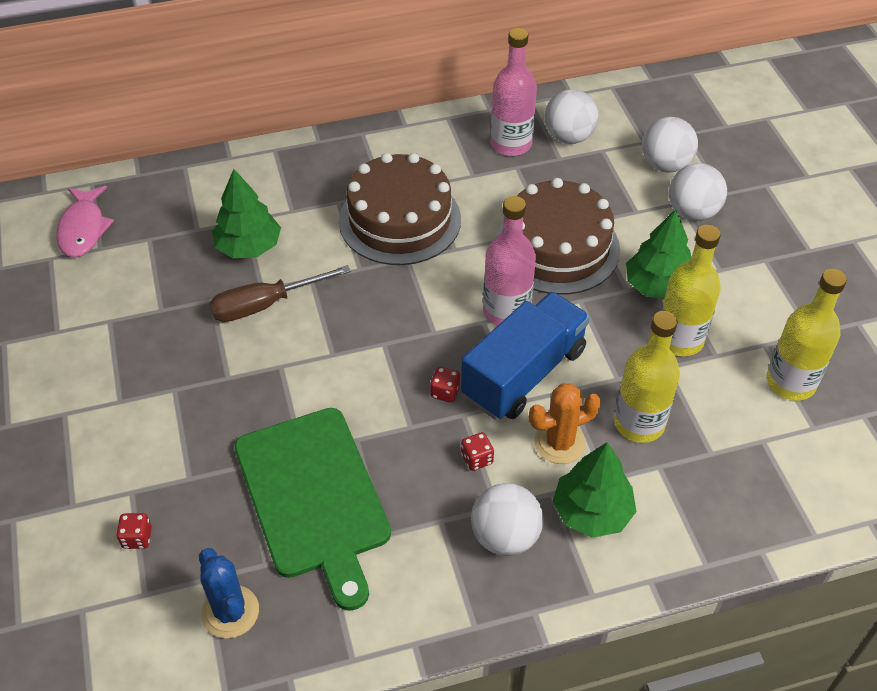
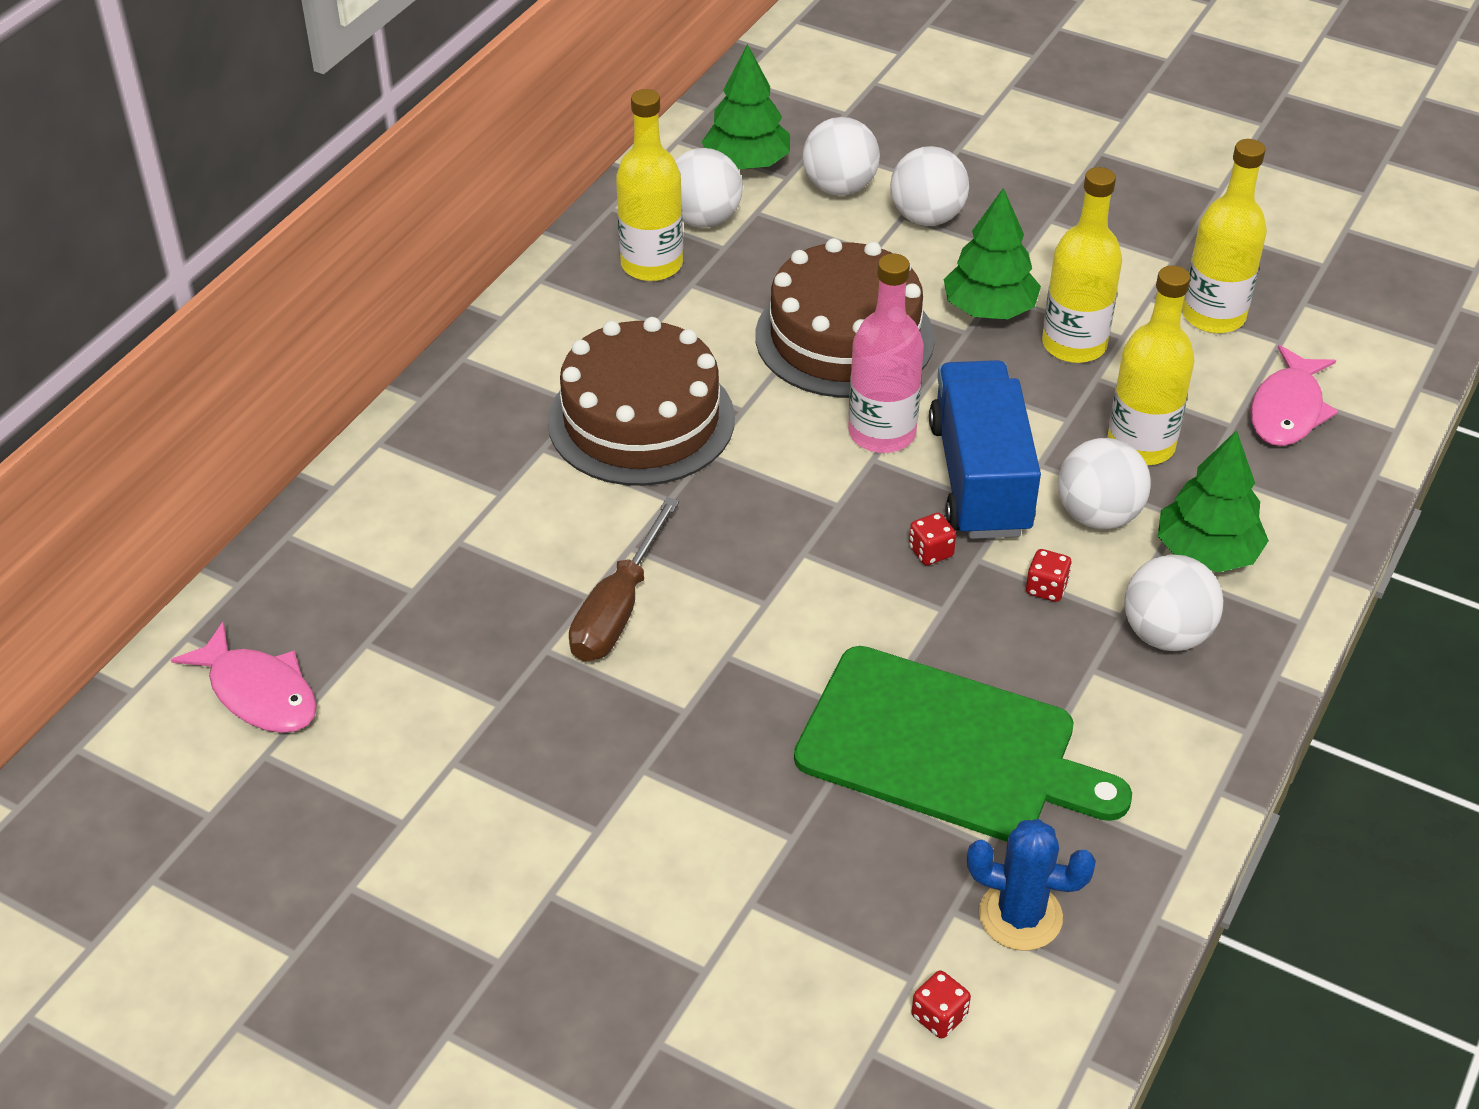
camera: 45 degrees left, 5 degrees down
(137, 538) = (825, 937): red dice -> red dice (939, 1016)
(249, 247) = (506, 565): green tree -> green tree (747, 163)
(511, 144) = (651, 264): pink bottle -> yellow bottle
(559, 443) = (1098, 515): orange cactus -> white ball
(759, 470) = (1288, 410): none -> pink fish

